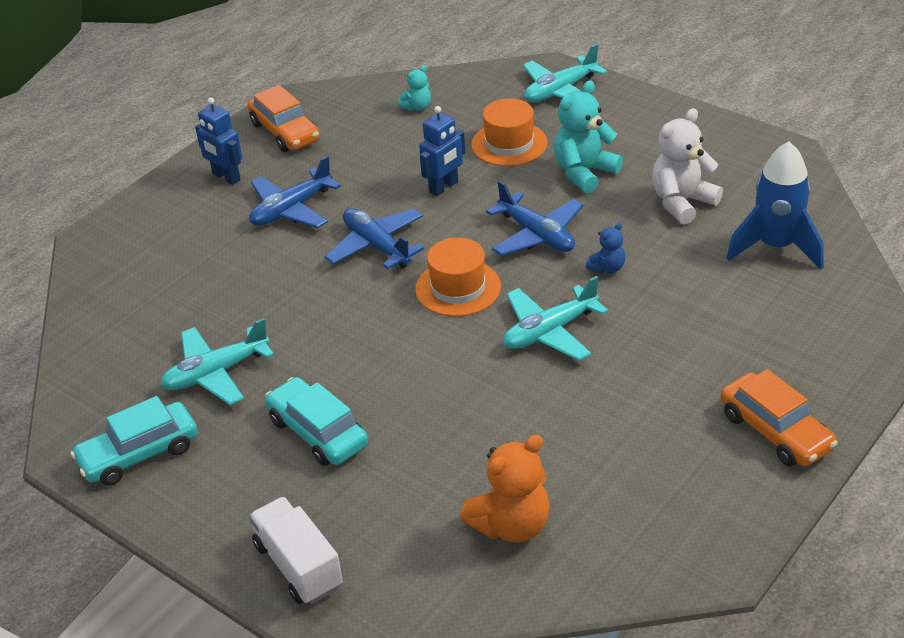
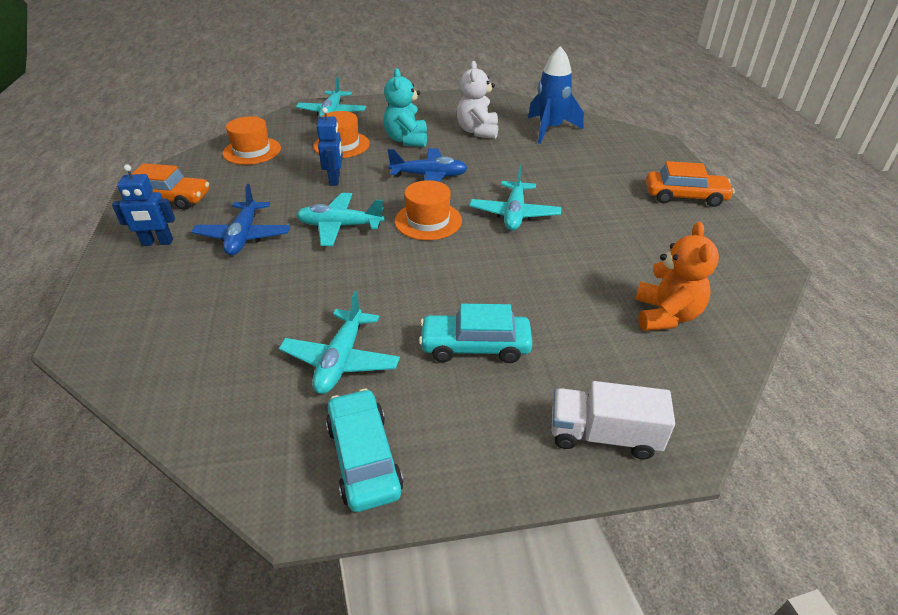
camera: 50 degrees left, 0 degrees up
(139, 454) = (364, 457): turquoise car -> turquoise car turned 150 degrees clockwise
(377, 246) = (340, 226): blue plane -> turquoise plane
(417, 107) = (252, 151): turquoise teddy bear -> orange hat
(607, 268) = (491, 172): blue teddy bear -> none

